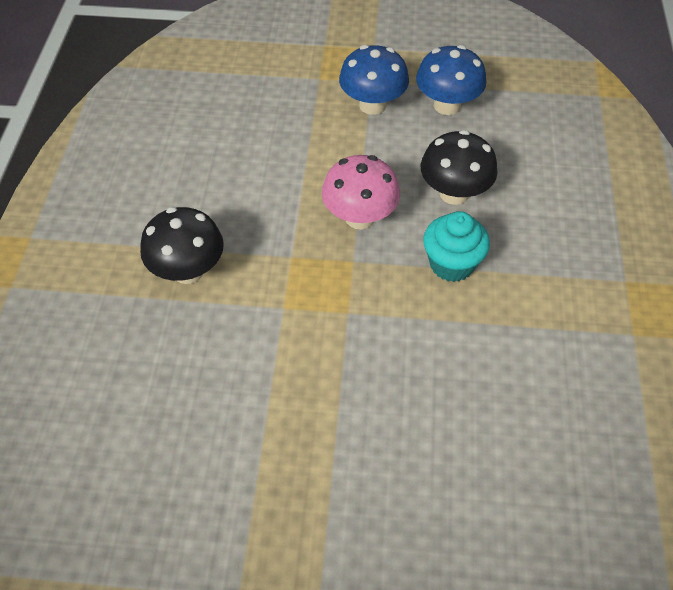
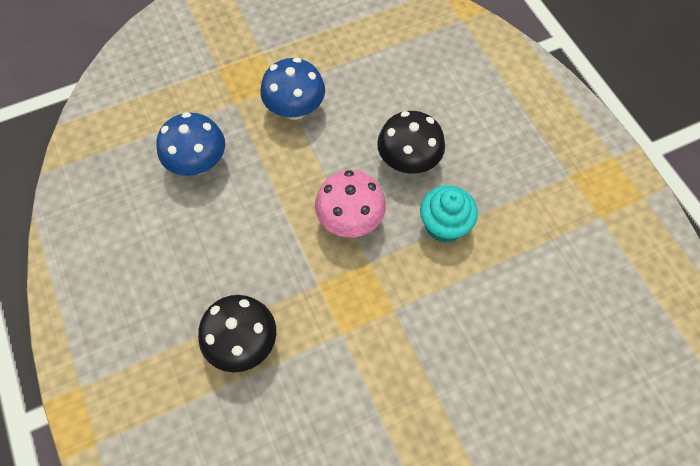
camera: 30 degrees left, 10 degrees up
(447, 105) = (354, 82): blue mushroom -> blue mushroom (198, 163)

